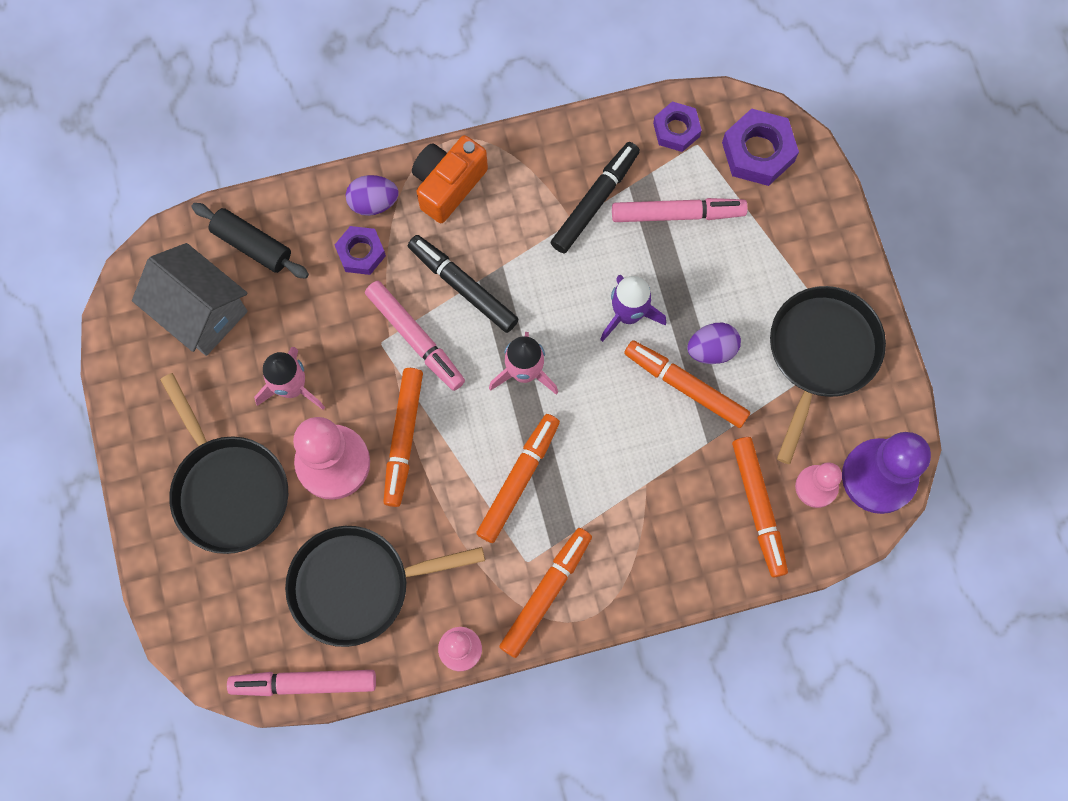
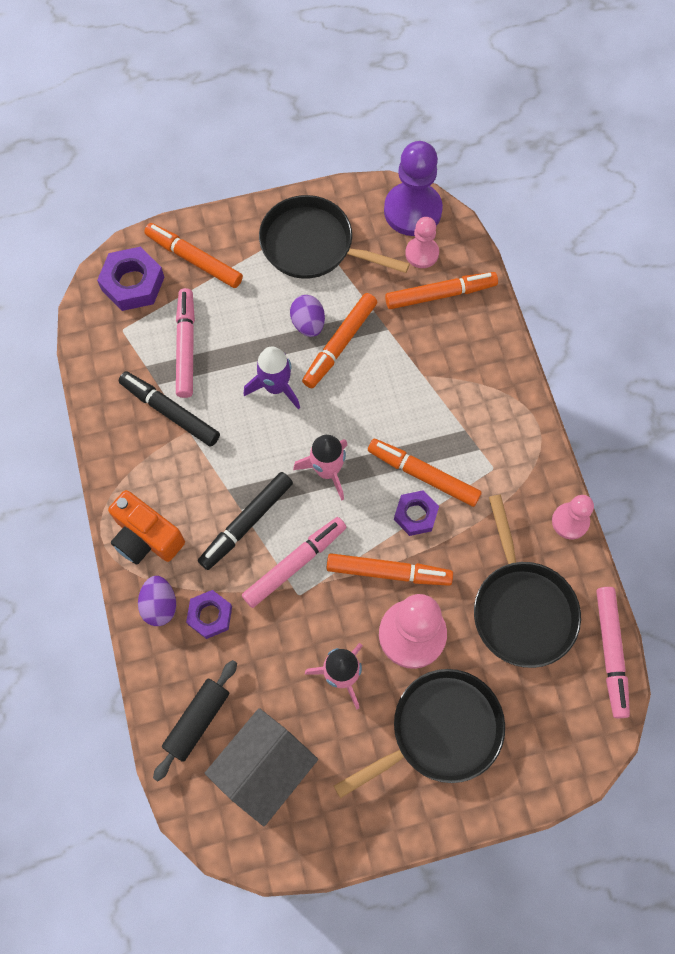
camera: 90 degrees left, 5 degrees down
(546, 593) = (518, 453): orange marker -> orange marker (194, 260)
(676, 130) = (107, 345): purple nut -> purple nut (415, 515)

